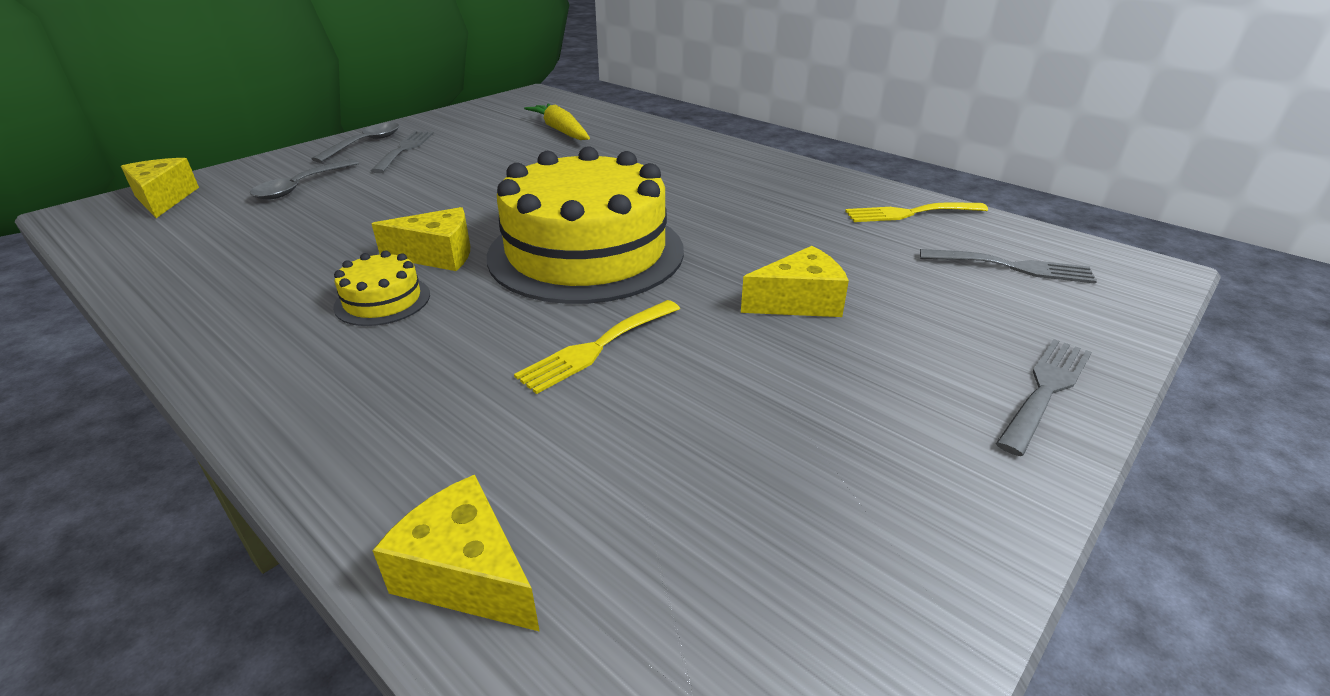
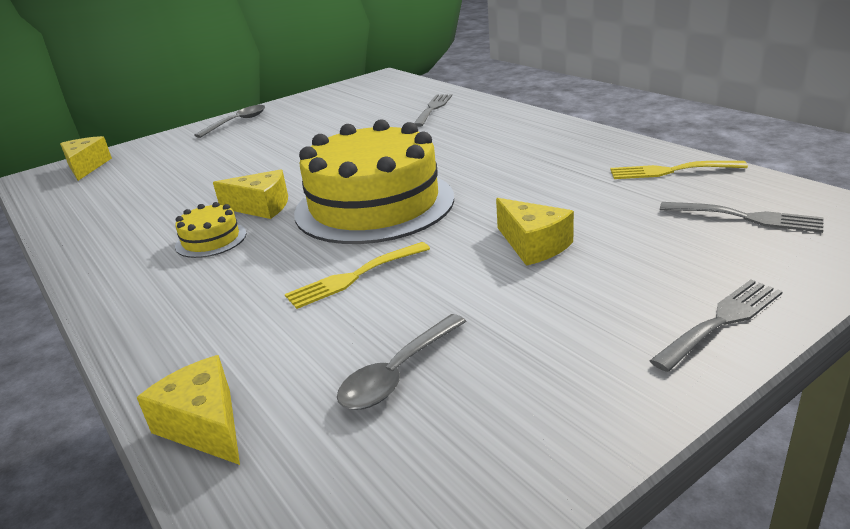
camera: 15 degrees right, 5 degrees down
(301, 187) = (181, 156): grey spoon -> grey spoon (398, 373)
(404, 149) = (265, 126): grey fork -> grey fork (433, 108)
(560, 130) = (392, 107): yellow carrot -> none
(799, 302) = (533, 245): yellow cheese -> yellow cheese turned 60 degrees clockwise

